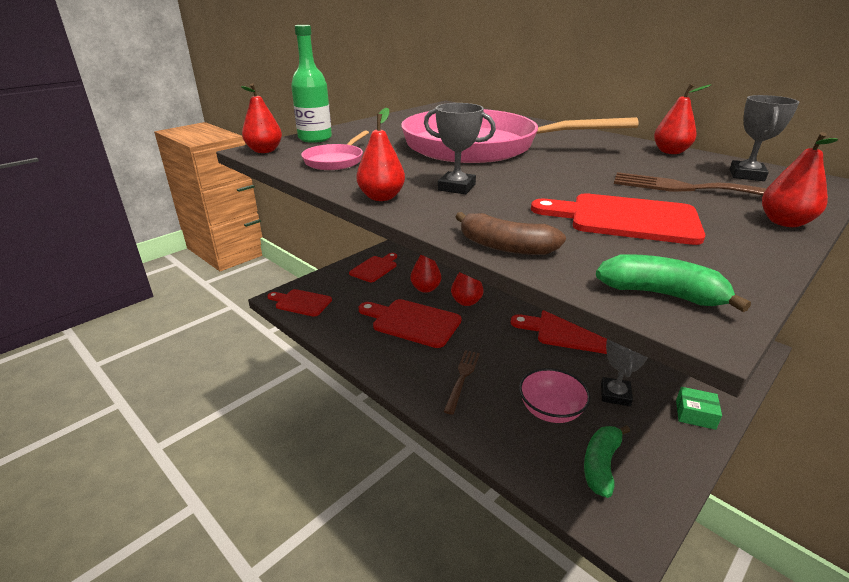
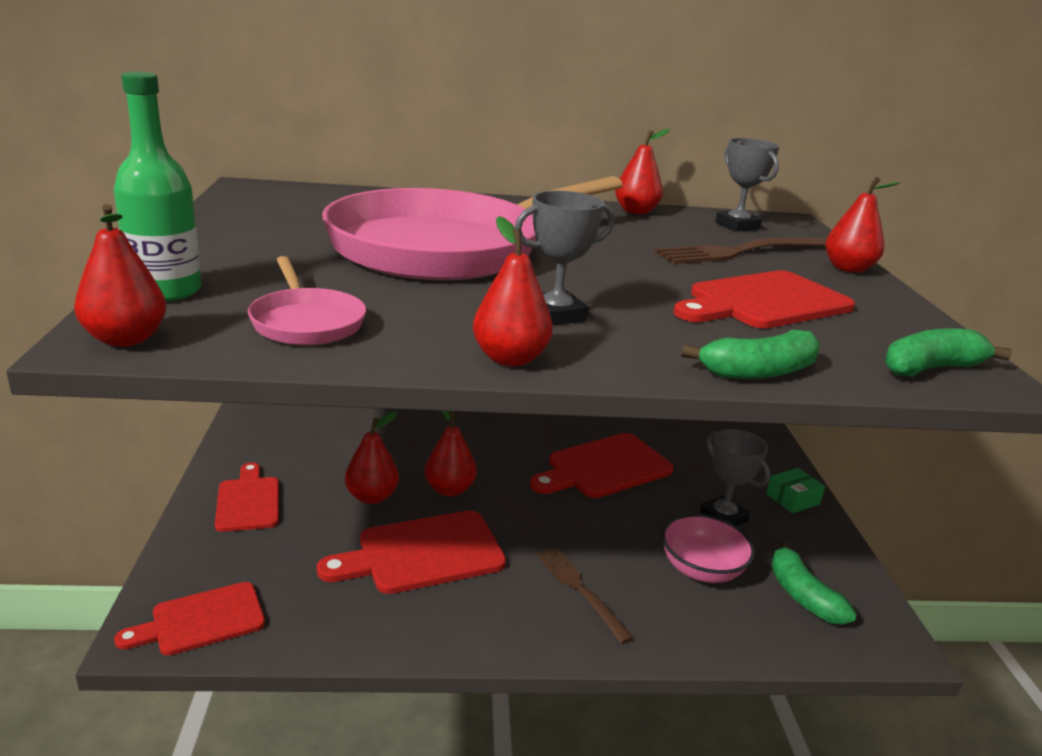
camera: 50 degrees left, 5 degrees down
(505, 247) = (758, 372): brown banana -> green banana

